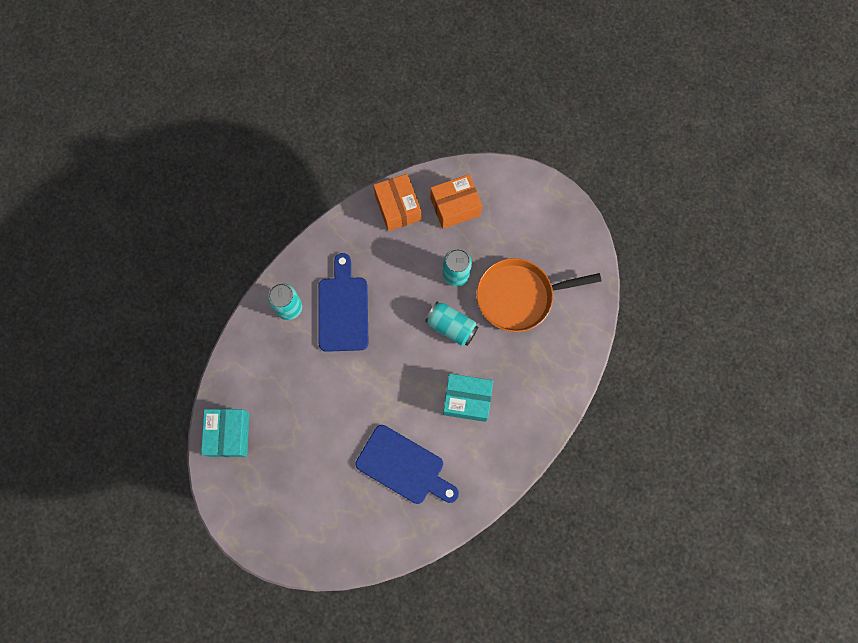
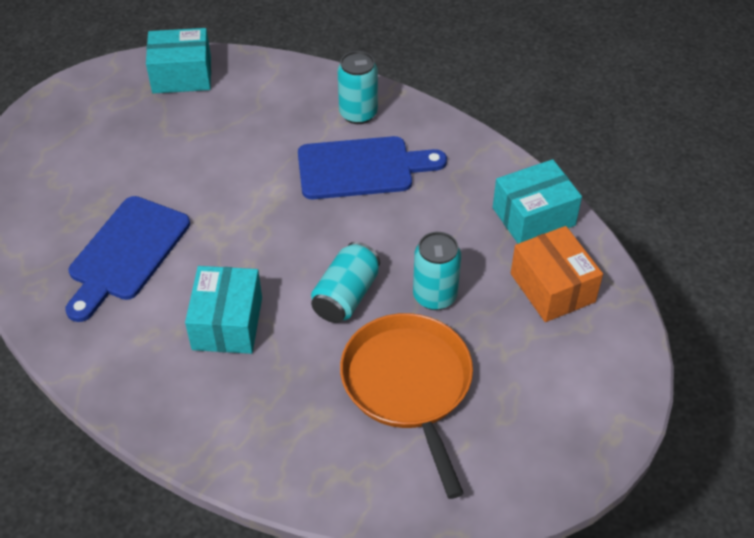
camera: 85 degrees right, 25 degrees down
(398, 208) = (533, 216): orange box -> turquoise box

